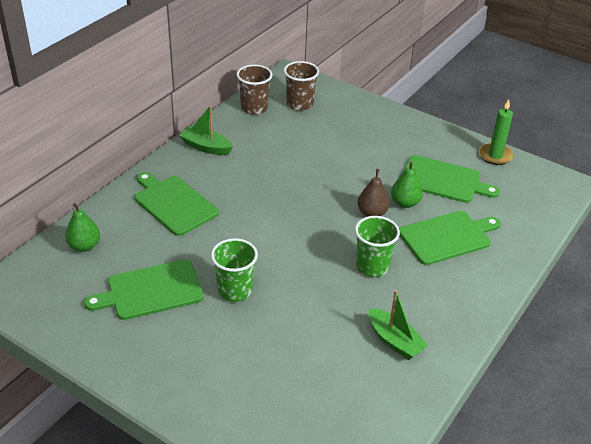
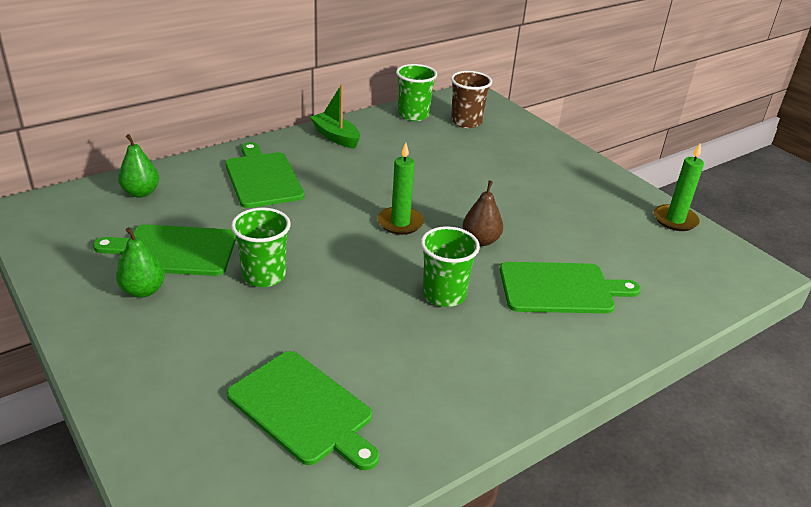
camera: 20 degrees right, 5 degrees down
(254, 108) = (413, 115): brown cup -> green cup
(306, 215) = (400, 223): none -> green candle
(394, 341) = (417, 384): green boat -> none
(405, 203) = (528, 240): green pear -> green pear (143, 290)
(443, 180) = (591, 229): green cutting board -> green cutting board (303, 409)

